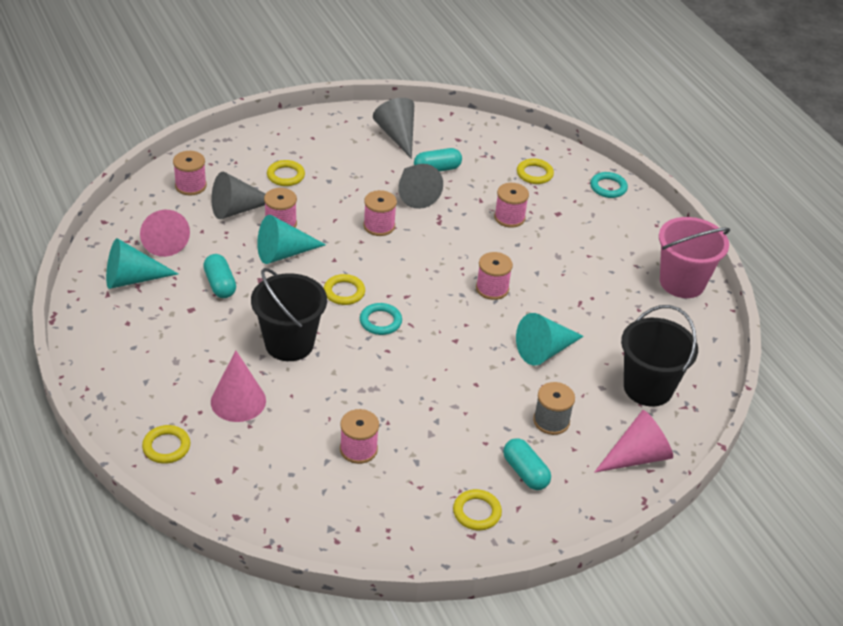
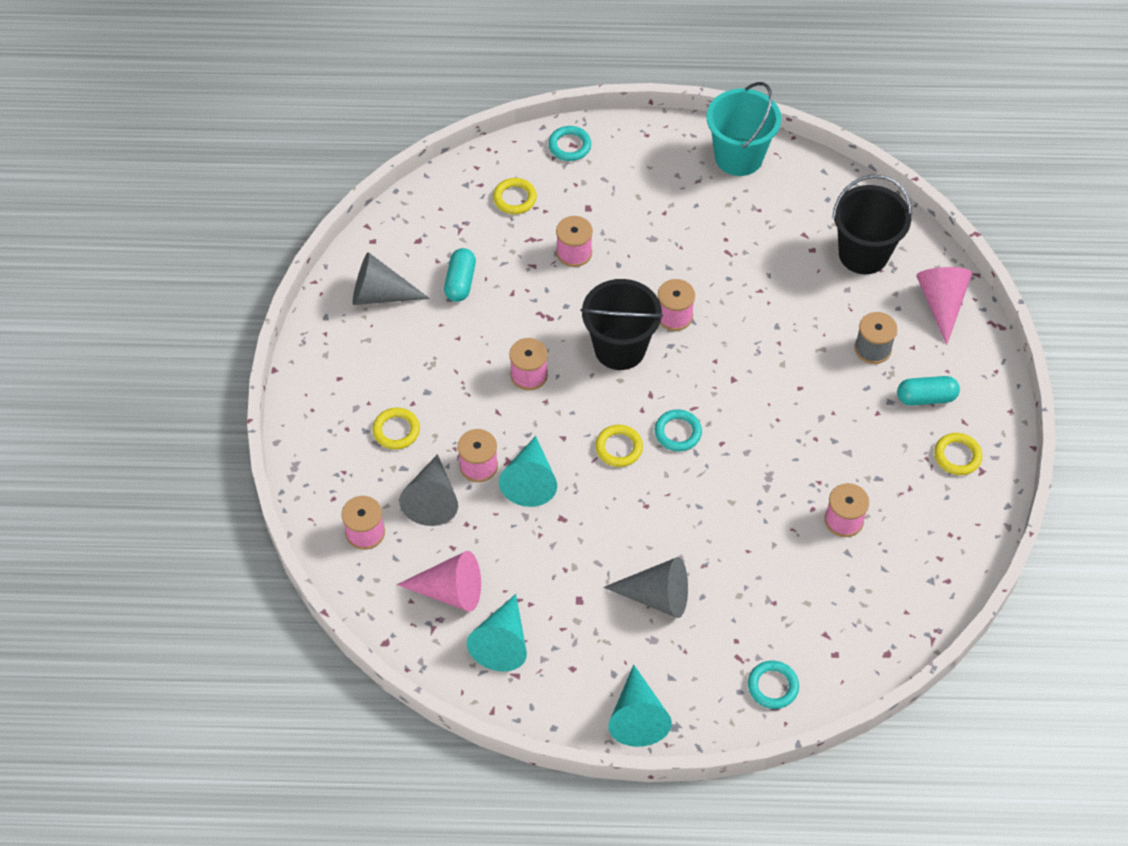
camera: 60 degrees left, 15 degrees up
(166, 447) = (772, 686): yellow ring -> turquoise ring
(220, 284) = (552, 559): turquoise capsule -> none
(238, 401) = (736, 601): pink cone -> none
(289, 343) = (673, 526): black bucket -> black bucket (620, 348)
(415, 193) = (492, 319): grey cone -> grey cone (657, 596)
(544, 351) = (780, 312): turquoise cone -> turquoise cone (637, 717)
(682, 282) = (738, 157): pink bucket -> turquoise bucket

